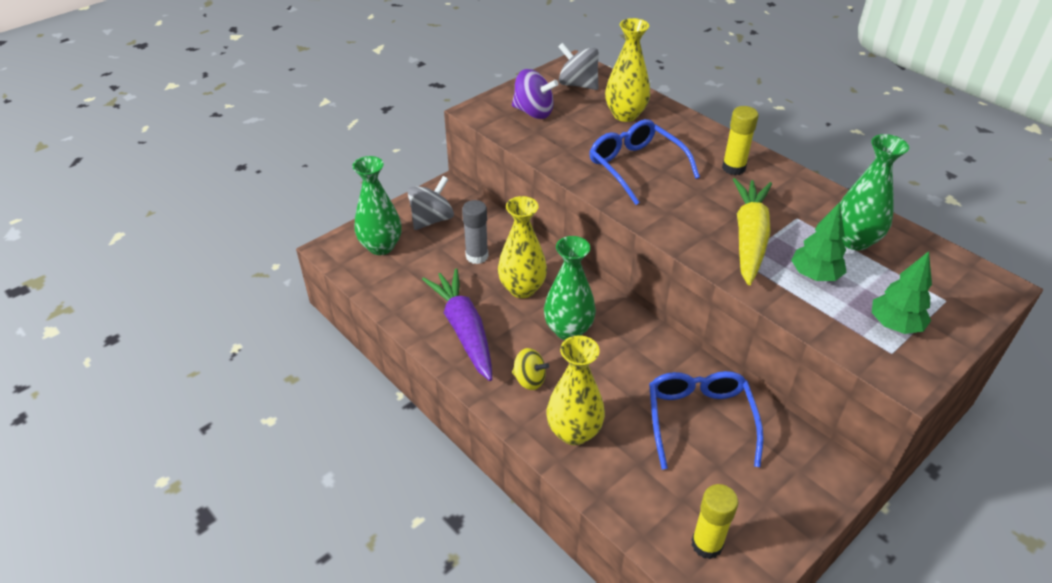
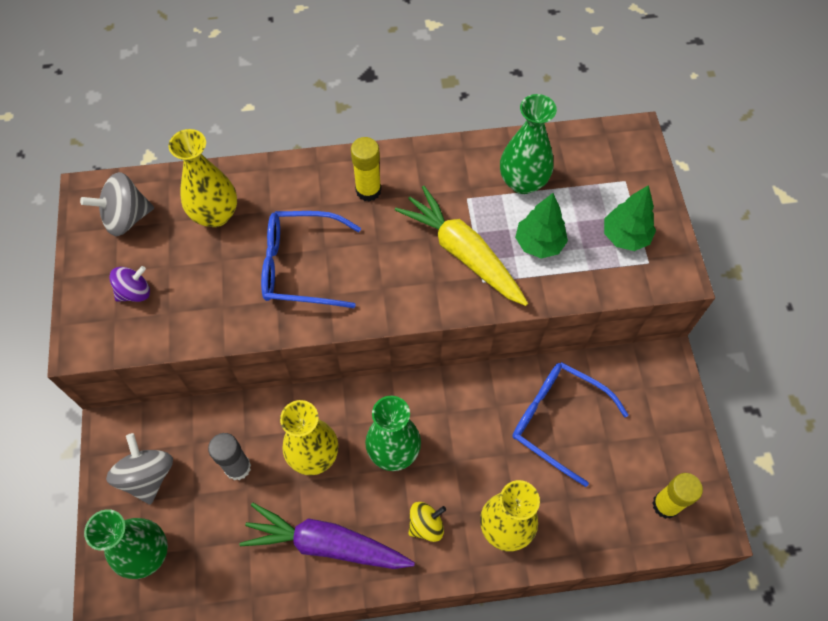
camera: 55 degrees left, 20 degrees up
(533, 112) = (135, 292): purple spinning top -> purple spinning top, size x0.66

